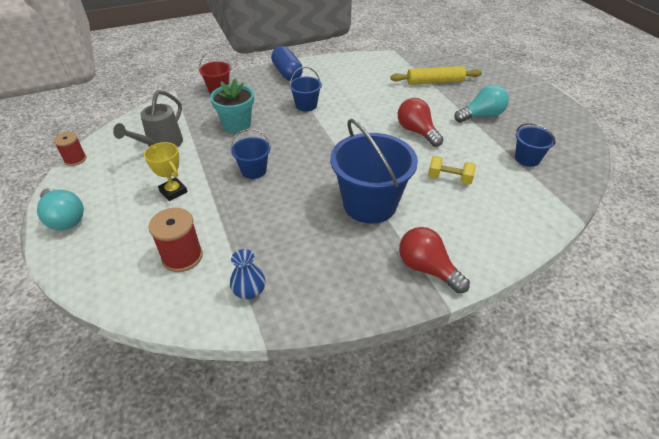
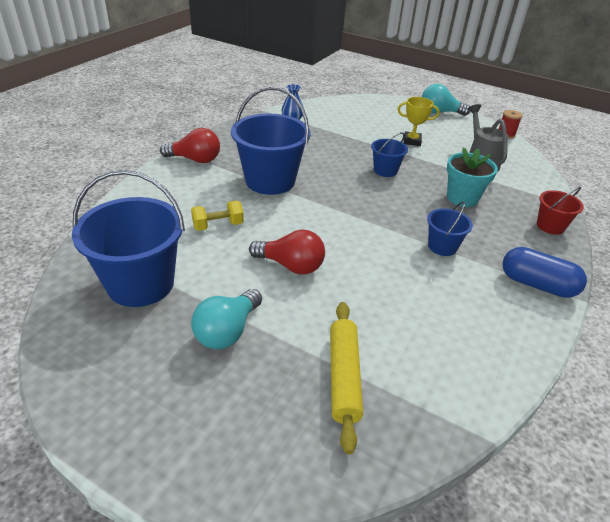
camera: 140 degrees right, 5 degrees down
(182, 256) = (349, 120): red spool -> none
(435, 82) = (343, 377): yellow rolling pin -> yellow rolling pin turned 45 degrees counterclockwise
(527, 159) = (140, 283): blue bucket -> blue bucket, size x1.98

